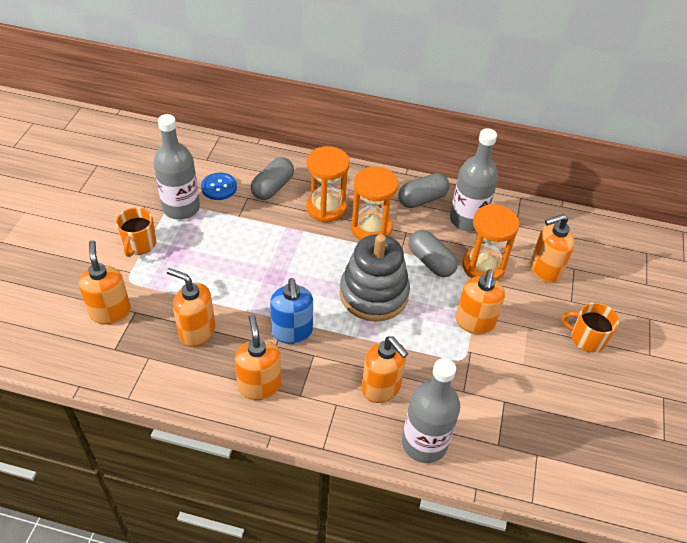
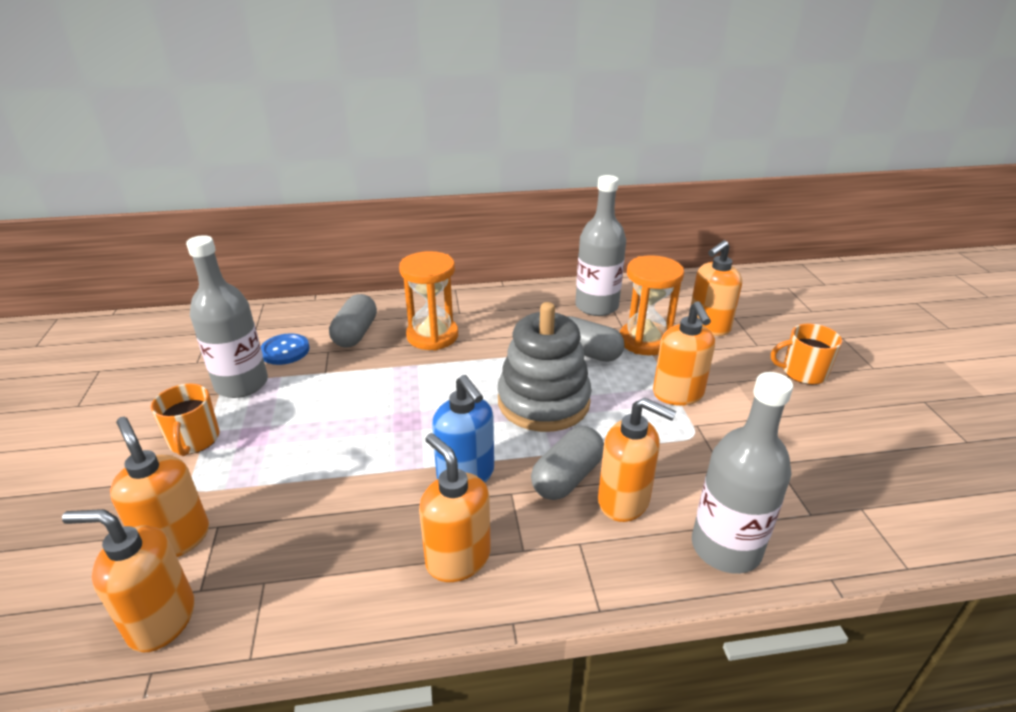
camera: 20 degrees left, 15 degrees down
(197, 331) = (327, 520): orange soap dispenser -> orange soap dispenser (161, 620)
(371, 228) = (497, 341): orange hourglass -> none
(422, 199) = (536, 301): grey capsule -> grey capsule (567, 477)

